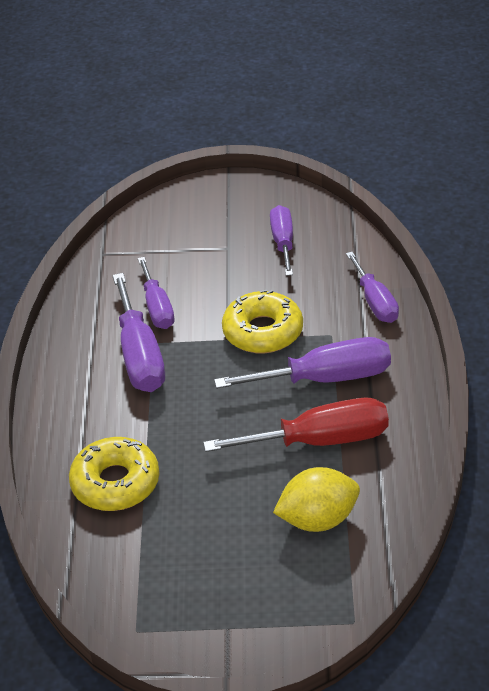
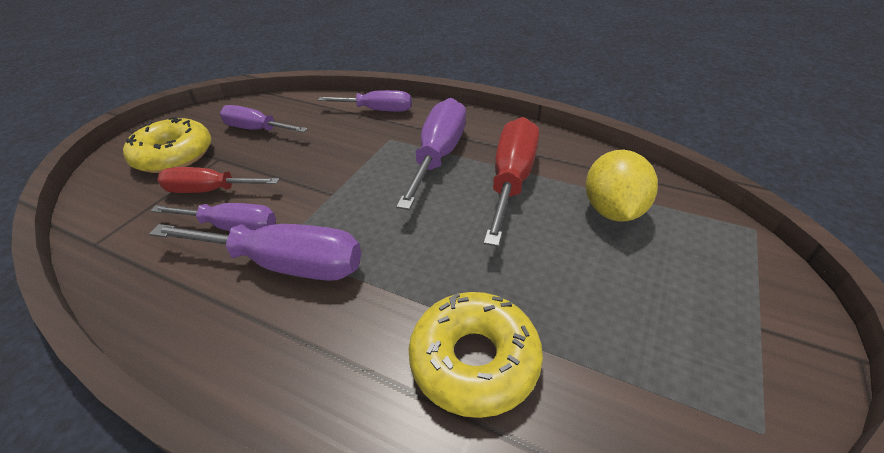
camera: 65 degrees left, 0 degrees up
(186, 270) = (210, 191): none -> red screwdriver
(263, 331) = (347, 171): yellow donut -> yellow donut (174, 155)

